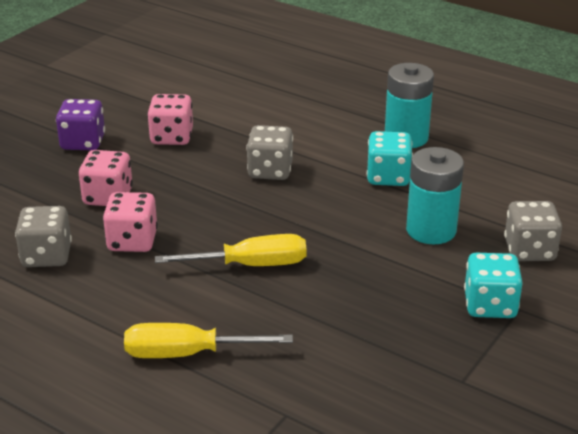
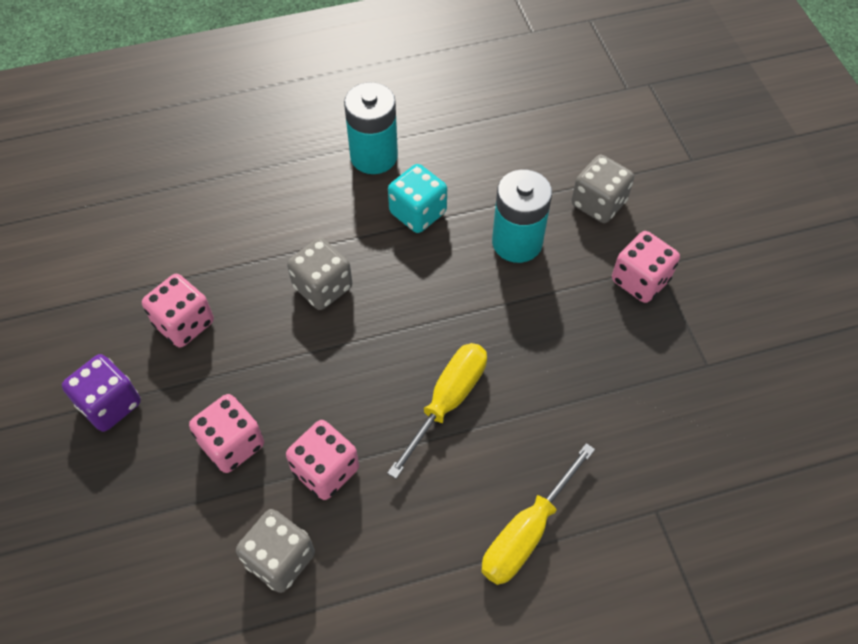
camera: 50 degrees left, 25 degrees up
(490, 305) = (640, 280): turquoise dice -> pink dice

